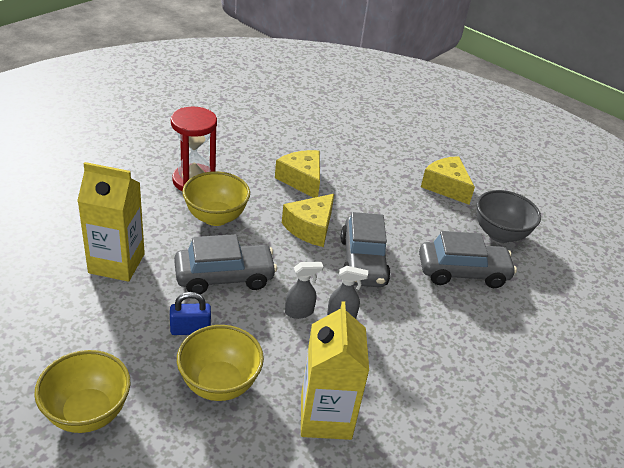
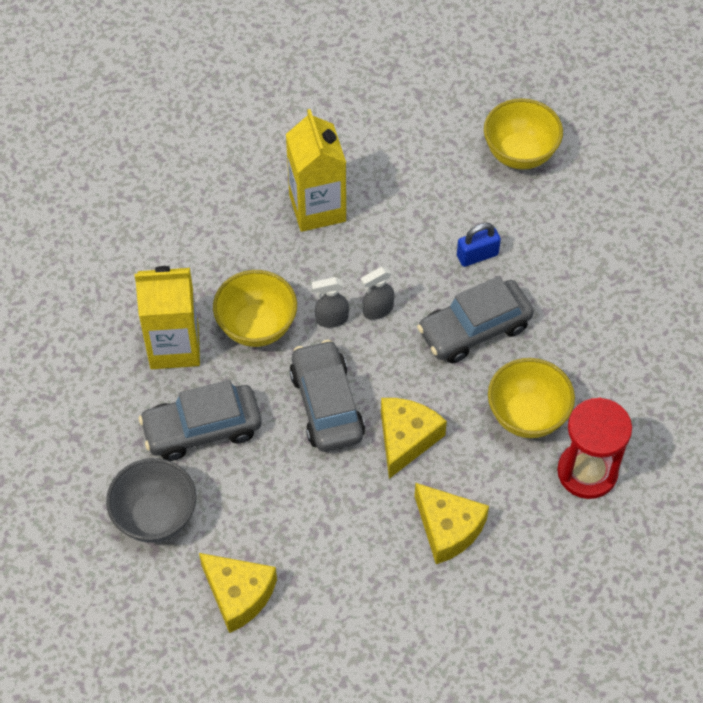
camera: 170 degrees right, 20 degrees up
(116, 263) = (596, 309): yellow carton -> yellow carton (174, 346)
(219, 384) = (423, 210): yellow bowl -> yellow bowl (257, 326)

